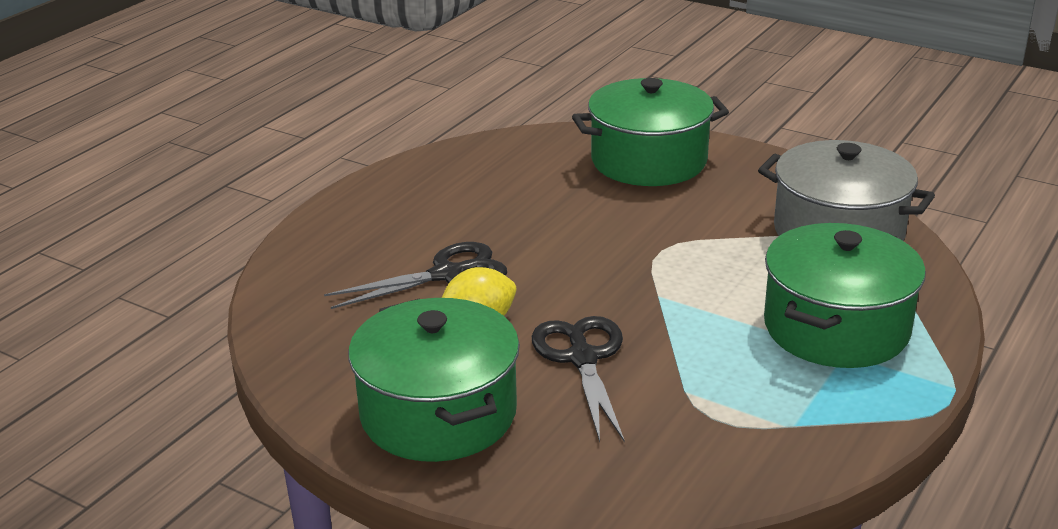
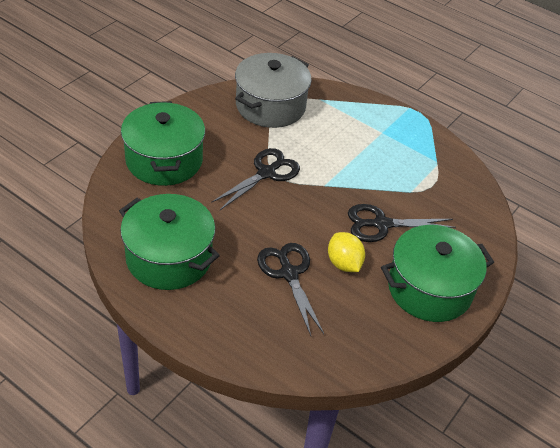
camera: 90 degrees left, 15 degrees up
(662, 241) = (266, 173): none -> black scissors
(836, 328) = (360, 130): green pot -> green pot (169, 258)

